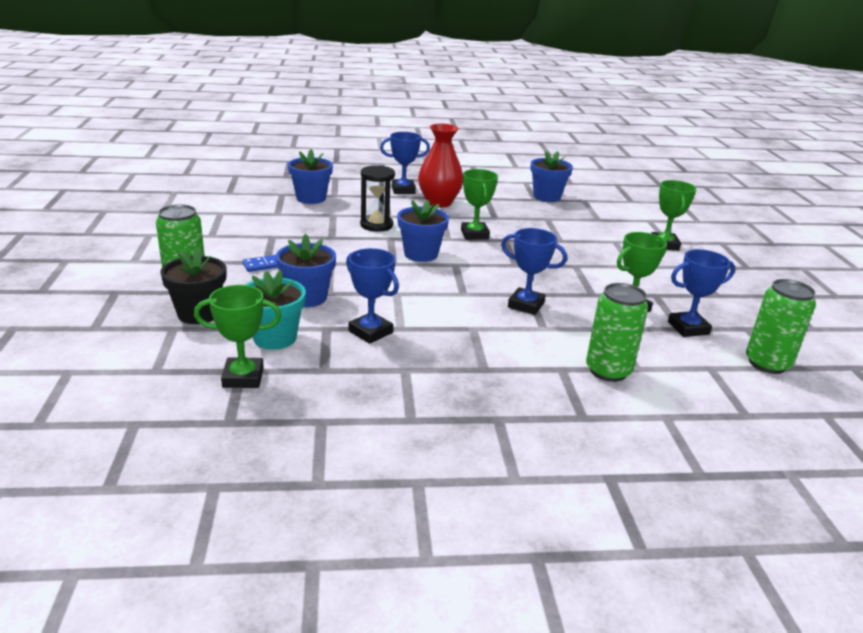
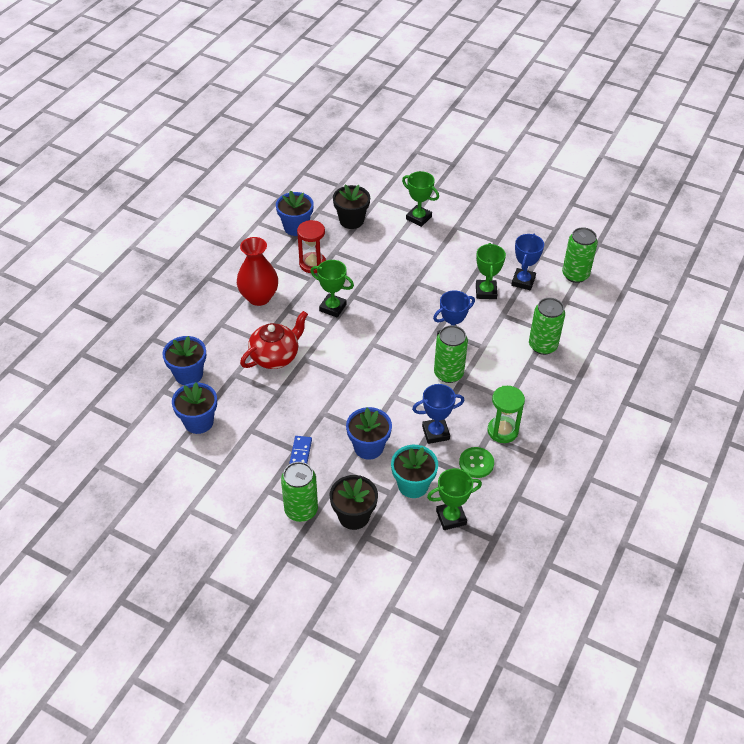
camera: 55 degrees left, 20 degrees up
(243, 377) = (451, 517): green trophy -> green trophy turned 45 degrees clockwise
(350, 373) = (476, 463): none -> green button
(376, 225) = (275, 356): black hourglass -> red teapot
(403, 190) = (216, 306): blue trophy -> none
(421, 254) = (344, 355): blue flower pot -> blue flower pot (198, 422)
(425, 378) = (502, 431): none -> green hourglass
(471, 317) = (448, 373): none -> green can
(515, 213) = (312, 264): none -> red hourglass
(599, 216) = (351, 220): none -> black flower pot

